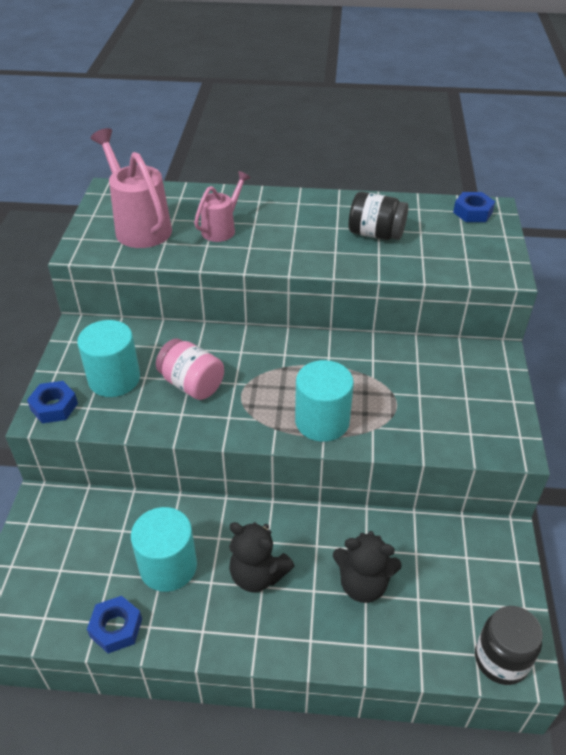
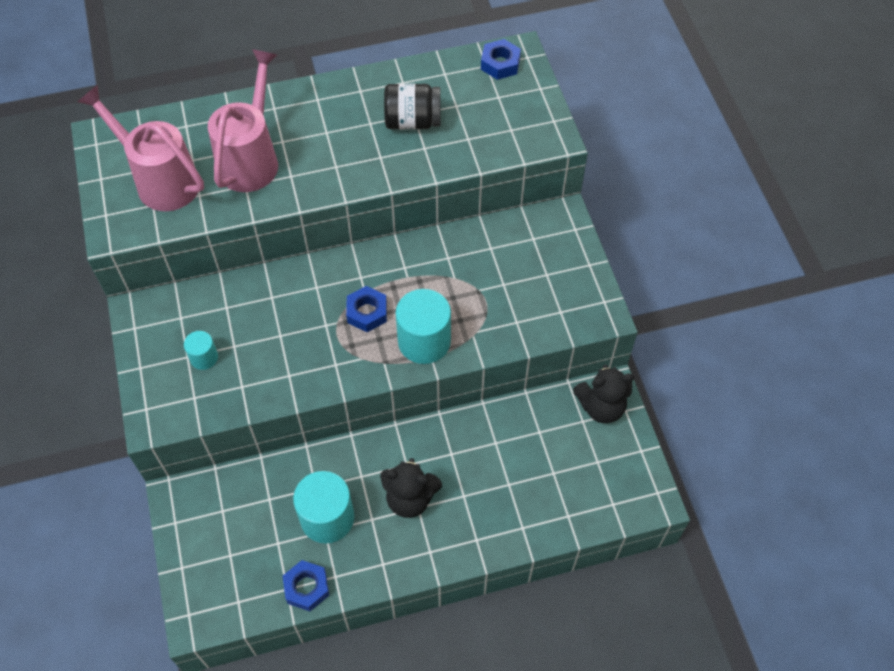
camera: 20 degrees left, 15 degrees up
(54, 407) = (159, 407): blue nut -> blue nut (367, 312)
(114, 379) = (204, 357): turquoise cylinder -> turquoise cylinder, size x0.53
(192, 384) = (284, 339): pink jar -> none
(221, 229) = (251, 159): pink watering can -> pink watering can, size x1.67
(363, 584) = (503, 475): black teddy bear -> black teddy bear (601, 407)
(501, 659) = (633, 501): black jar -> none

